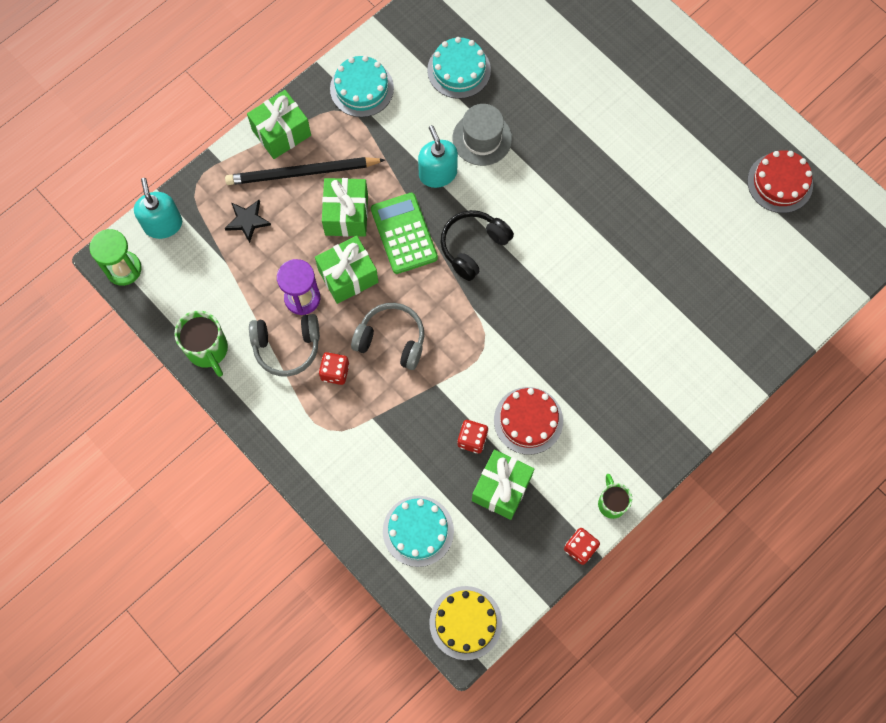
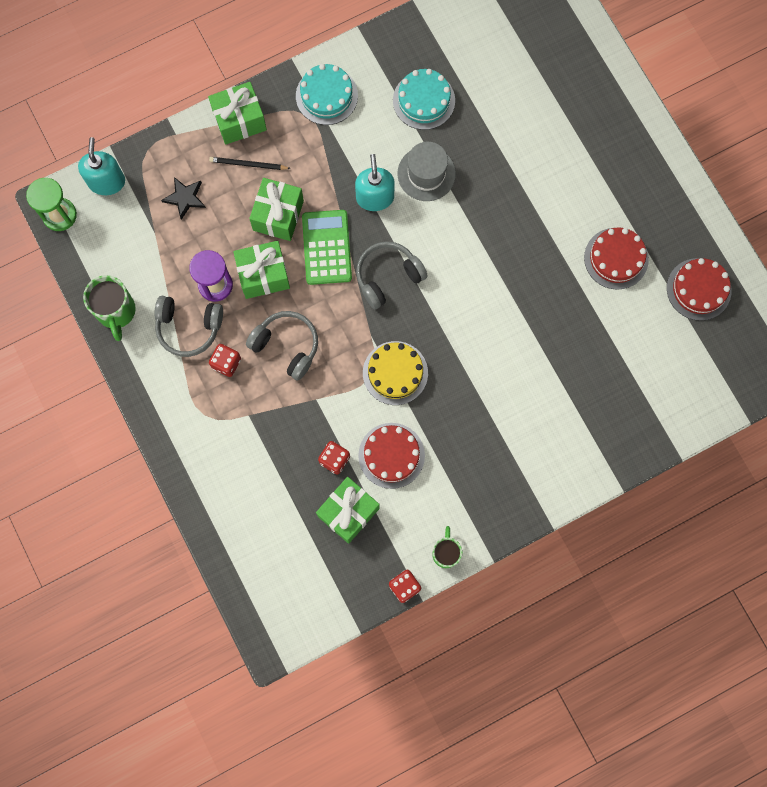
camera: 15 degrees right, 5 degrees up
(302, 173) = (248, 164): black pencil -> black pencil, size x0.53
(418, 531) = (261, 531): turquoise cake -> none
(465, 622) = (280, 626): yellow cake -> yellow cake (395, 373)
(473, 247) = (388, 277): black headphones -> grey headphones
(691, 173) = (616, 258): none -> red cake

